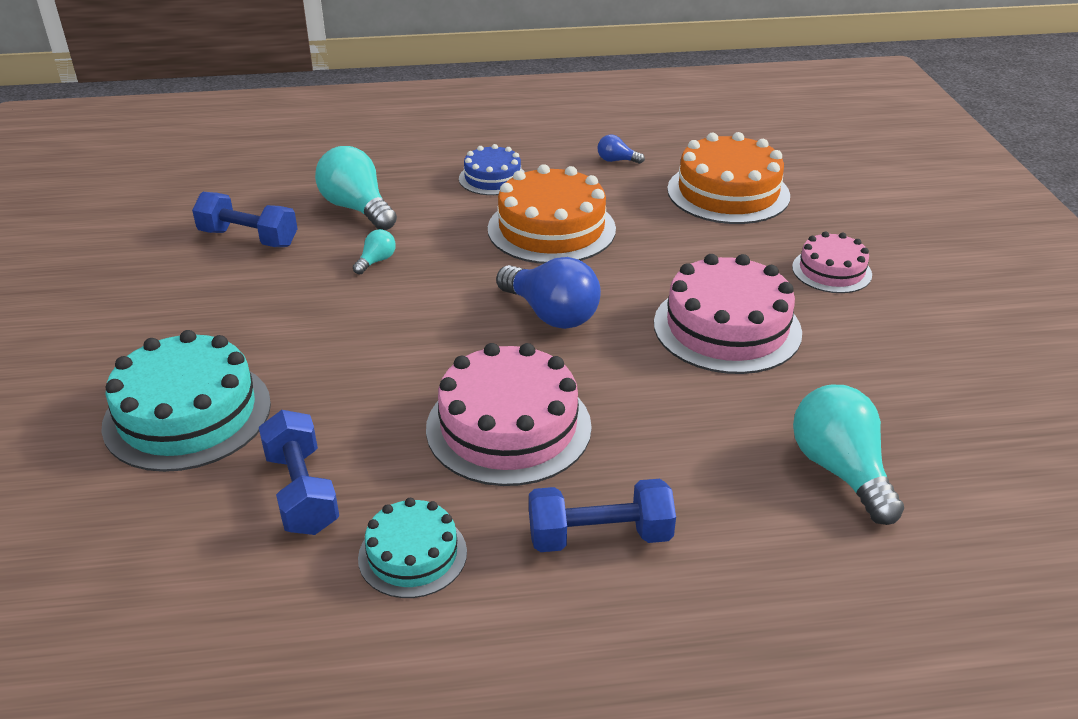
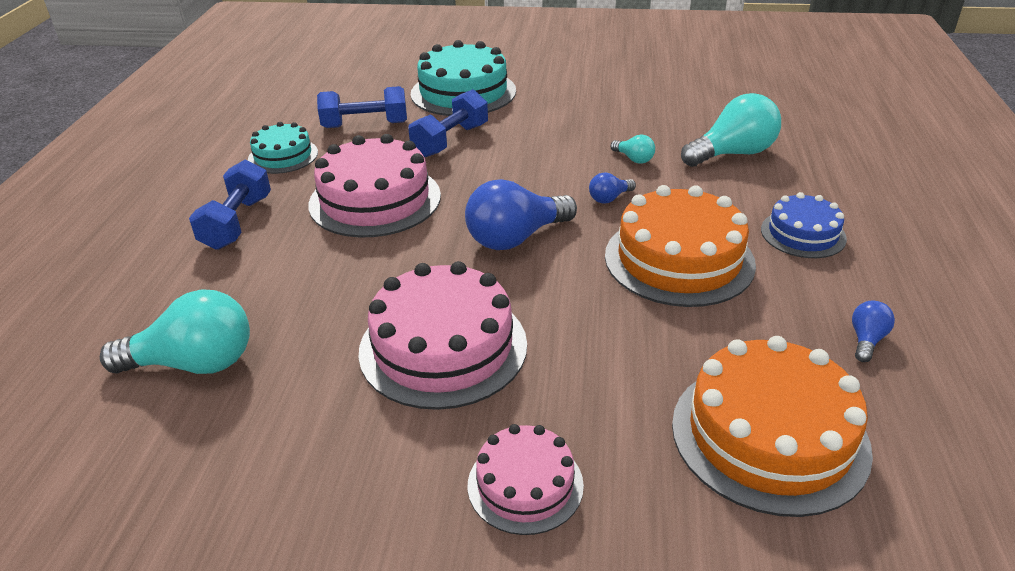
camera: 105 degrees right, 0 degrees up
(248, 238) = (683, 108): blue dumbbell -> blue dumbbell (450, 140)
(461, 269) = (609, 198): none -> blue light bulb

